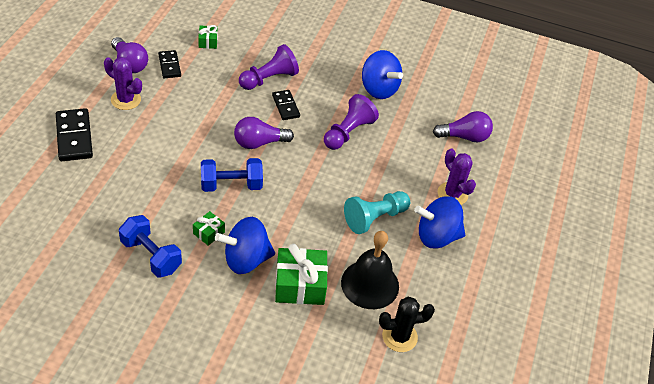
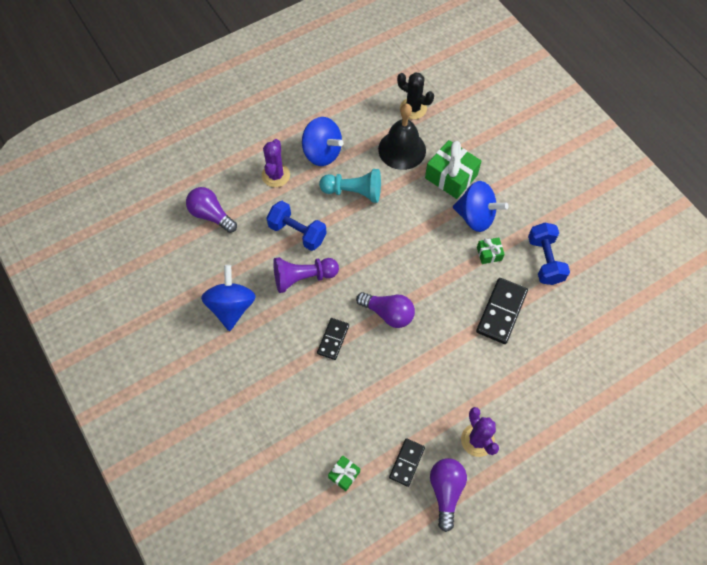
camera: 135 degrees left, 15 degrees up
(74, 137) = (550, 420): black domino -> black domino (501, 312)
(231, 185) = (442, 285): blue dumbbell -> blue dumbbell (297, 232)
(269, 79) = (322, 382): purple pawn -> none

